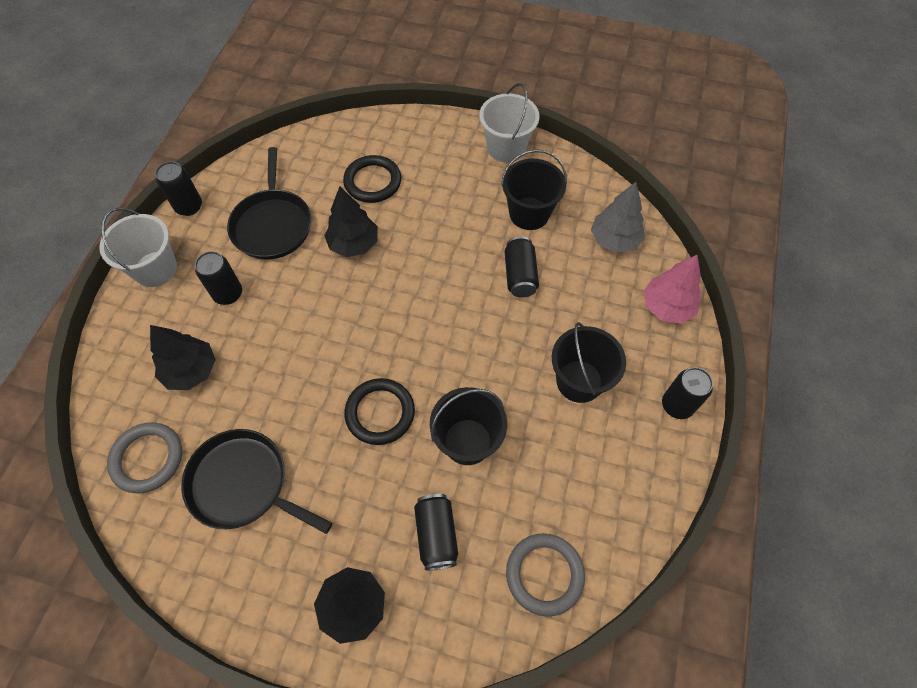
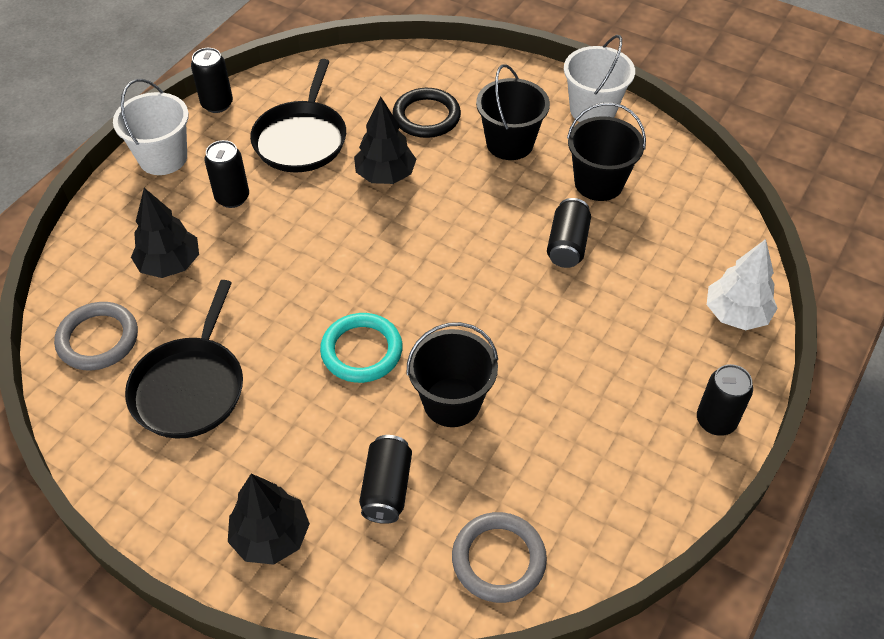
camera: 15 degrees right, 10 degrees down
(243, 484) = (190, 387): black pan -> black pan turned 120 degrees counterclockwise
(380, 413) = (361, 351): black ring -> turquoise ring
(579, 381) = (603, 369): black bucket -> black bucket (510, 143)
(614, 240) = (693, 230): grey tree -> none
(666, 307) = (736, 314): pink tree -> white tree

